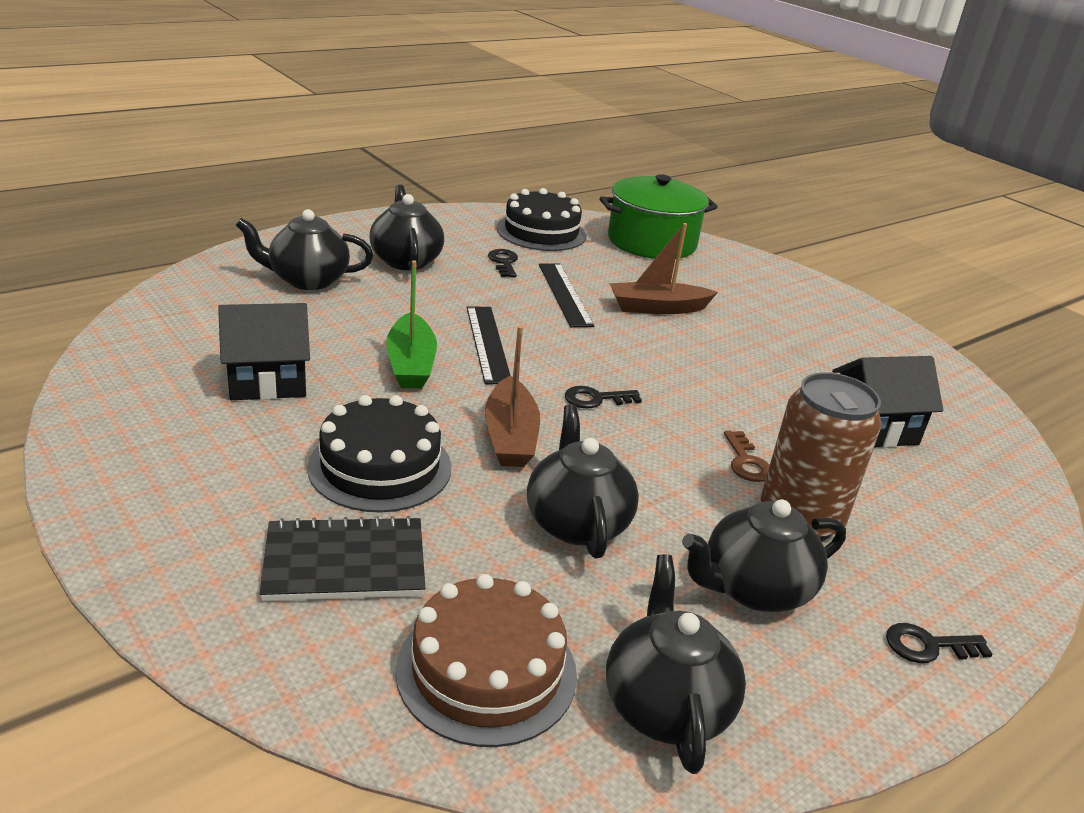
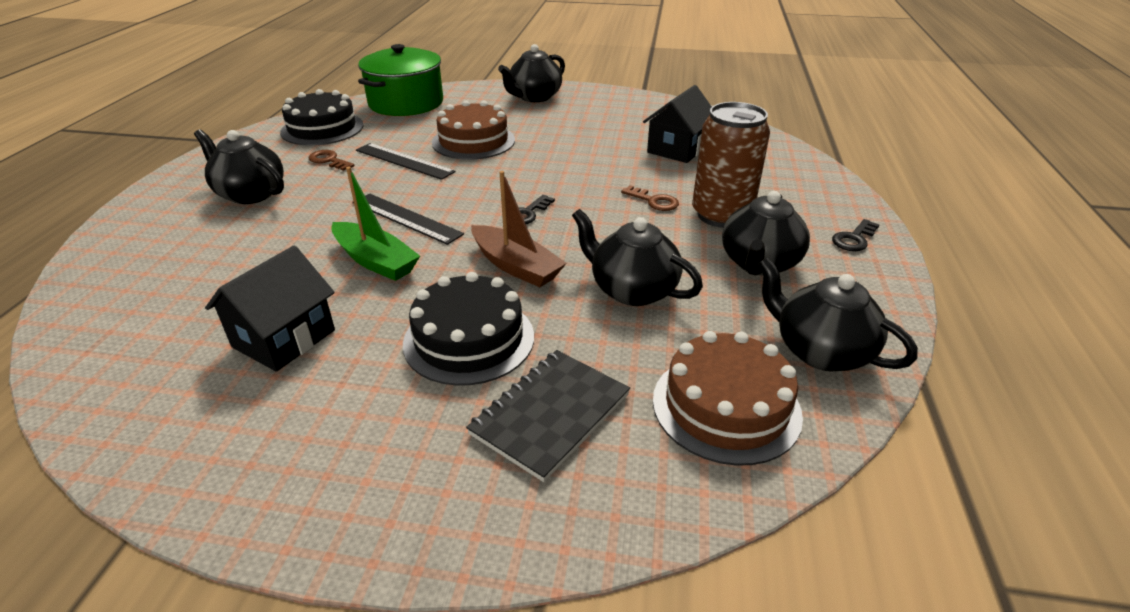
camera: 40 degrees left, 5 degrees up
(307, 280) = (189, 248): black teapot -> black teapot (534, 97)
(504, 262) = (329, 160): black key -> brown key
(657, 308) = (473, 141): brown boat -> brown cake

